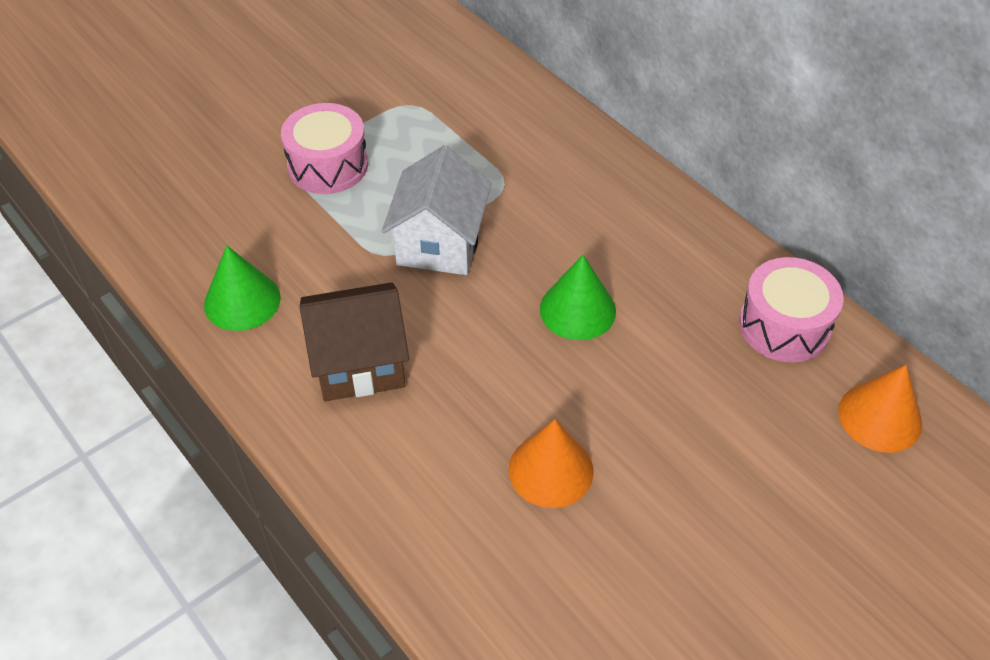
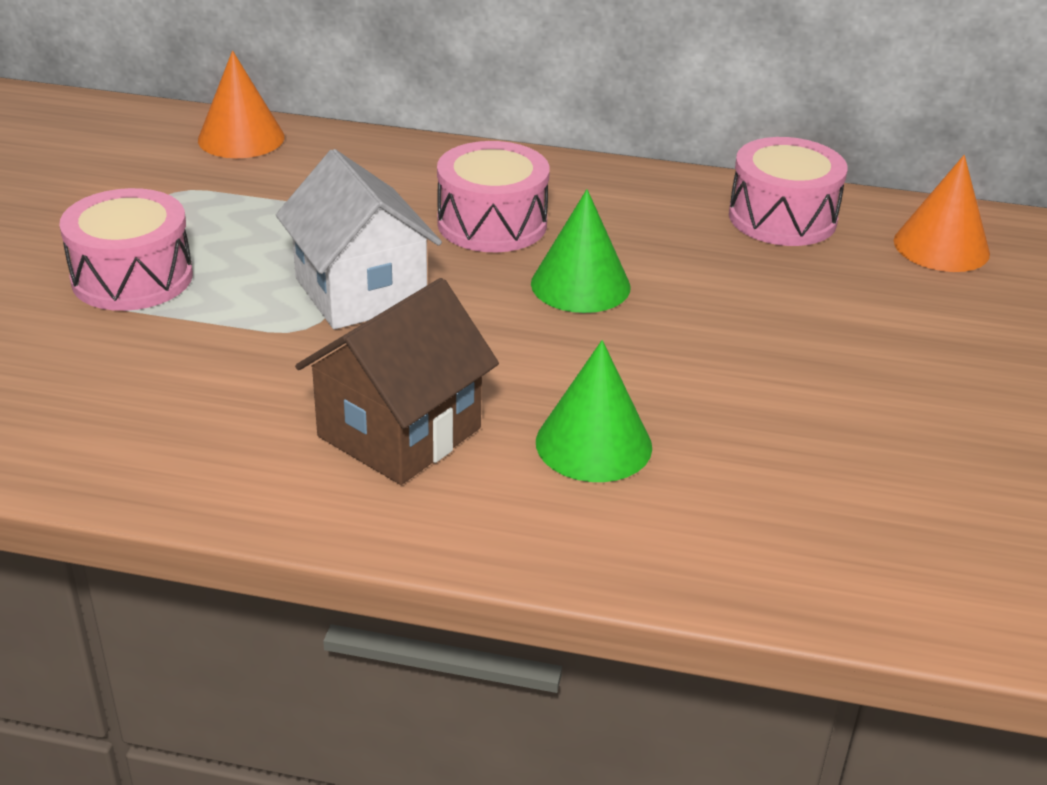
camera: 40 degrees left, 15 degrees down
(242, 301) = (171, 443): green cone -> green cone (593, 444)
(551, 470) = (723, 421): orange cone -> orange cone (241, 138)
(574, 227) = (492, 223): none -> pink drum

